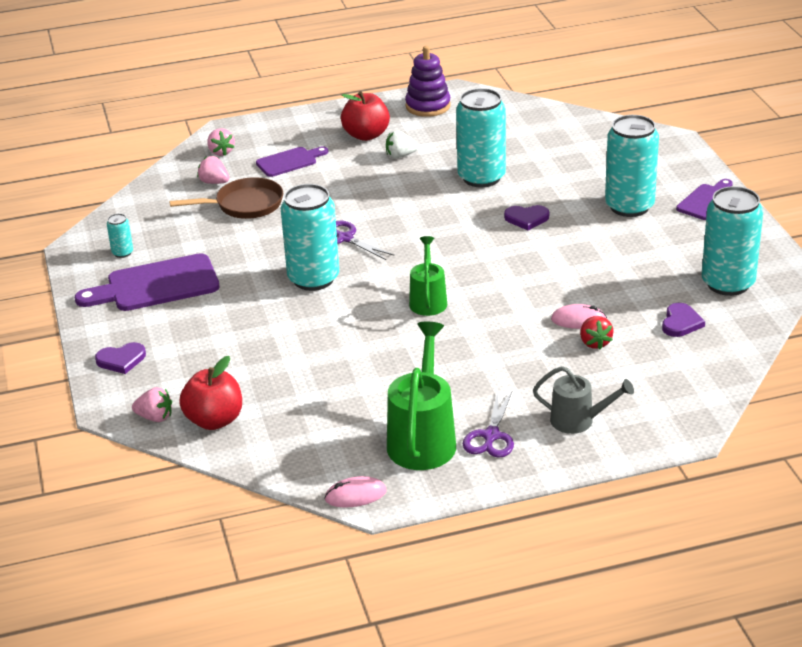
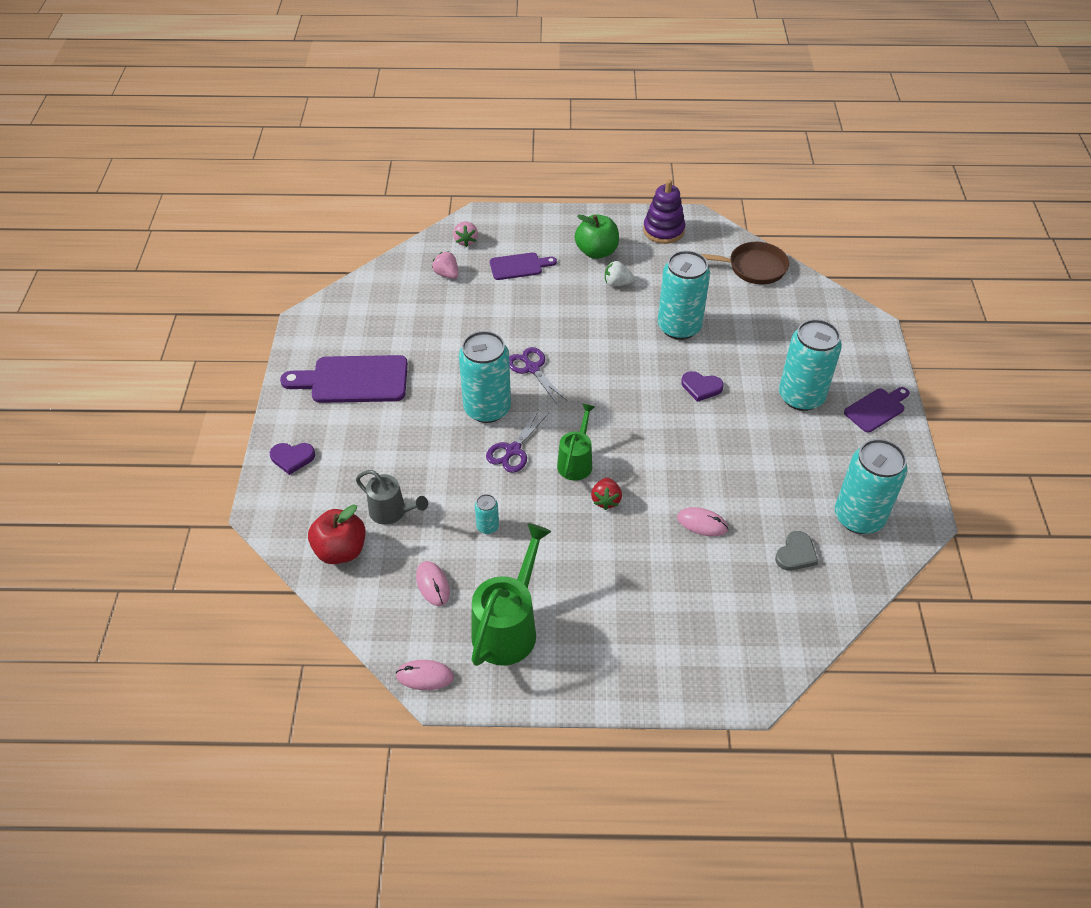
camera: 15 degrees right, 15 degrees up
(122, 253) = (340, 335): turquoise can -> turquoise can (487, 526)
(155, 417) = (294, 532): pink strawberry -> none
(245, 205) = (462, 307): brown pan -> brown pan (753, 268)
(327, 425) = (433, 584): none -> pink mouse
(366, 135) = (596, 252): red apple -> green apple
(491, 436) = (570, 642): purple scissors -> purple scissors (513, 450)
(579, 421) = (656, 647): grey watering can -> grey watering can (392, 512)
(595, 343) = (706, 556): red strawberry -> red strawberry (606, 500)
(681, 323) = (796, 554): purple heart -> grey heart

